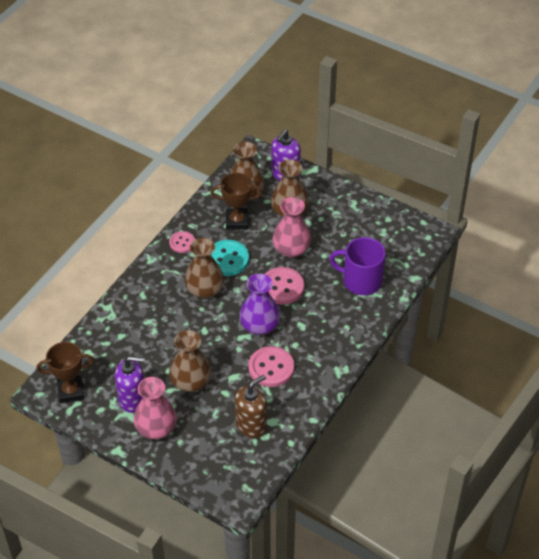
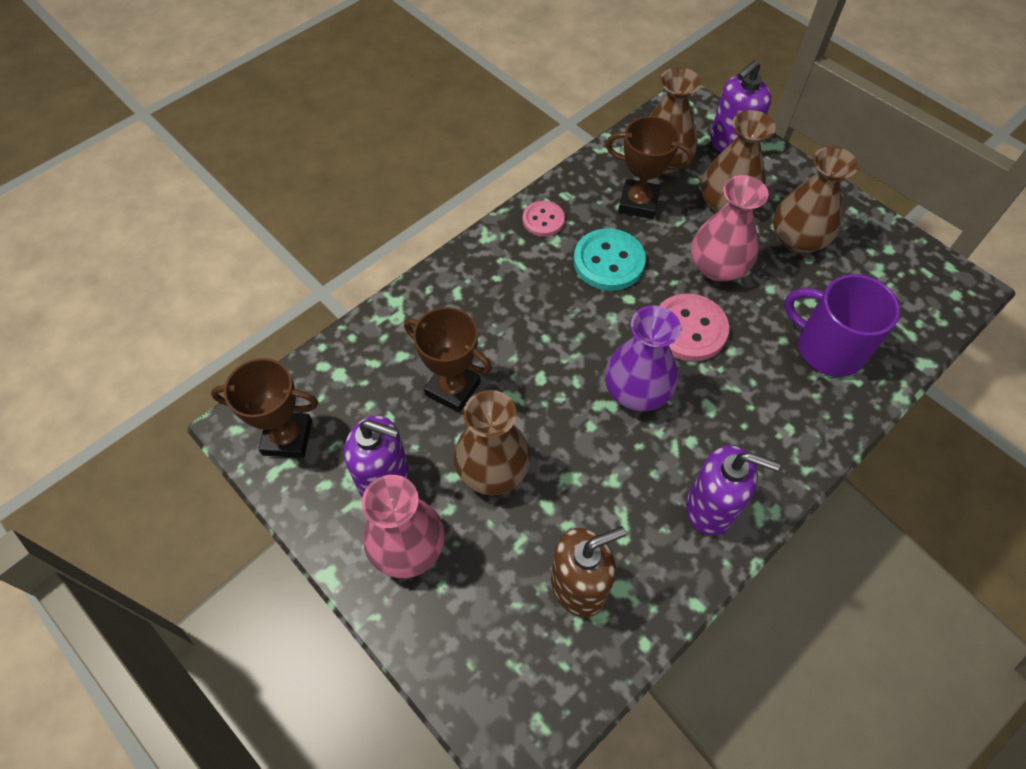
camera: 15 degrees right, 10 degrees up
(156, 346) = (453, 388): none -> brown trophy
(204, 290) = (559, 306): brown vase -> brown vase (798, 239)
(271, 368) = (640, 477): pink button -> none
(311, 374) = (711, 507): none -> purple soap dispenser

